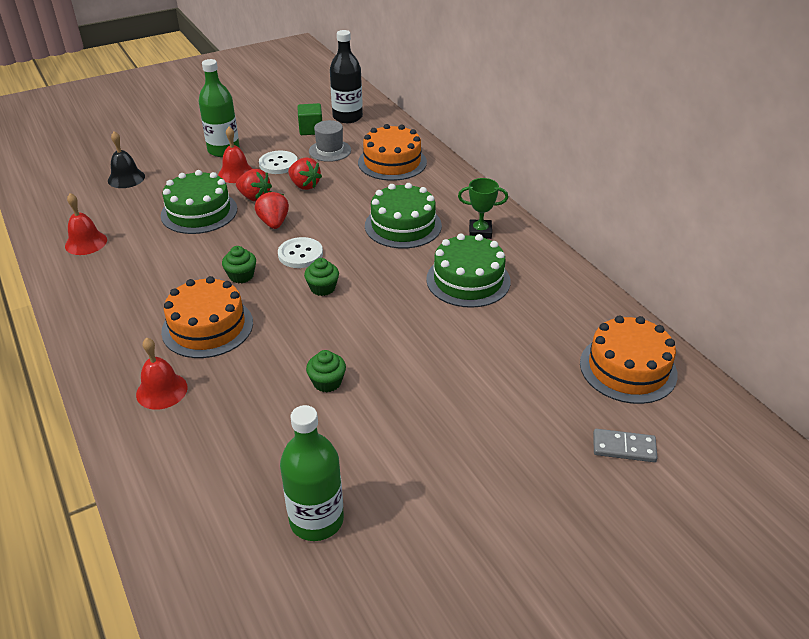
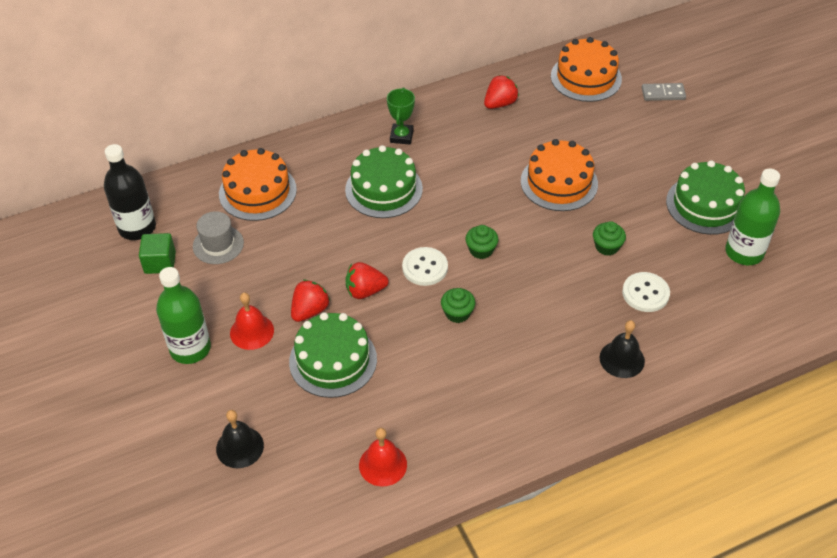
camera: 85 degrees left, 10 degrees up
(161, 390) = (622, 359): red bell -> black bell
(207, 327) = (535, 334): orange cake -> orange cake (559, 182)
(278, 164) = (238, 292): white button -> white button (645, 293)
(304, 185) = (292, 267): red strawberry -> red strawberry (500, 103)
(468, 280) = (475, 151): green cake -> green cake (705, 205)
(624, 447) = (663, 93): grey domino -> grey domino turned 75 degrees clockwise

